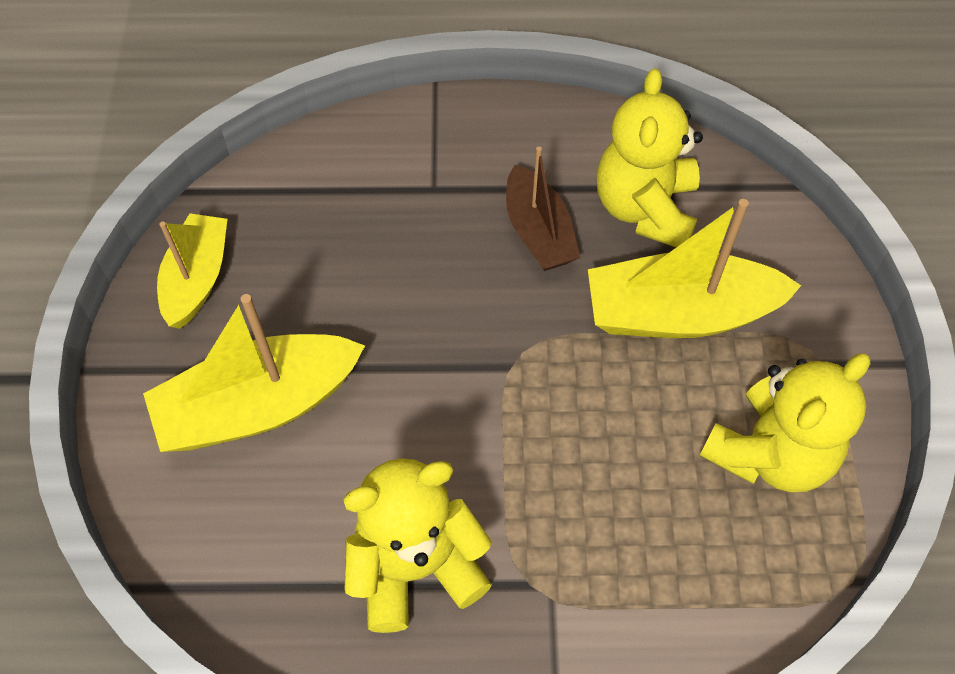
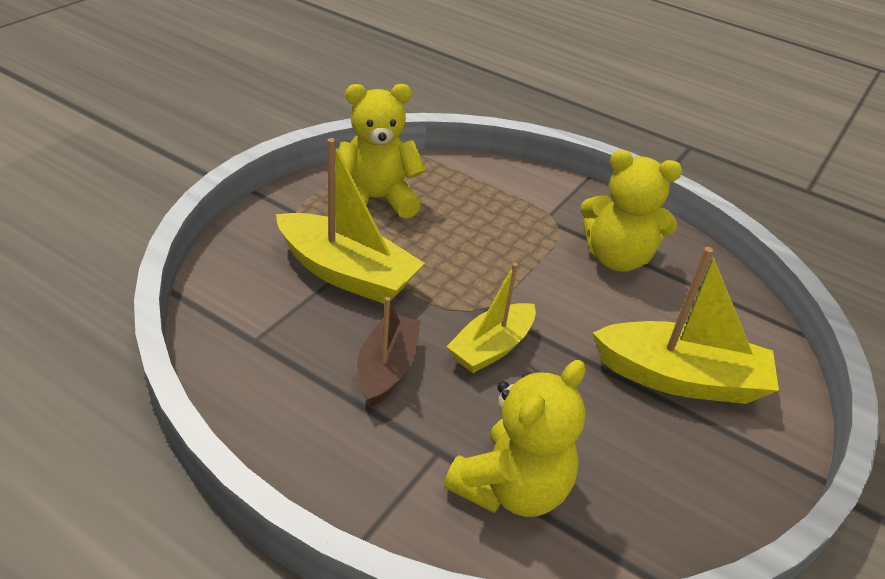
camera: 150 degrees left, 20 degrees down
(197, 279) = (699, 497): yellow boat -> yellow boat (491, 348)
(645, 208) = (292, 338): yellow teddy bear -> yellow teddy bear (511, 488)

